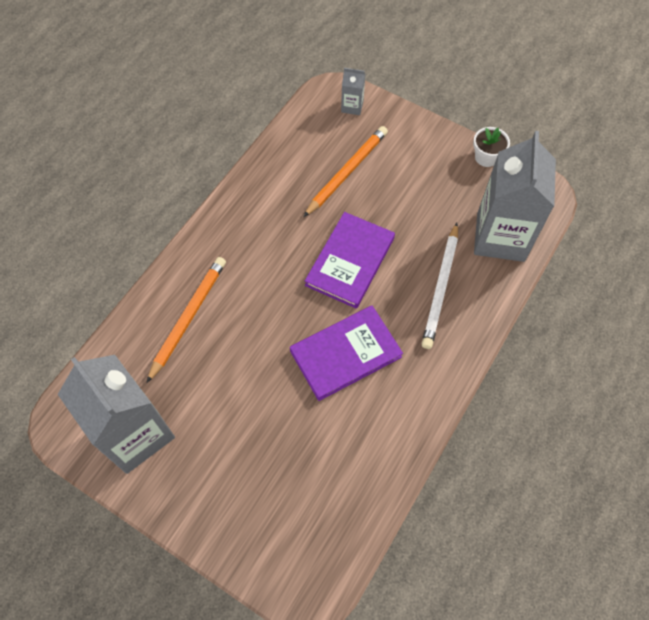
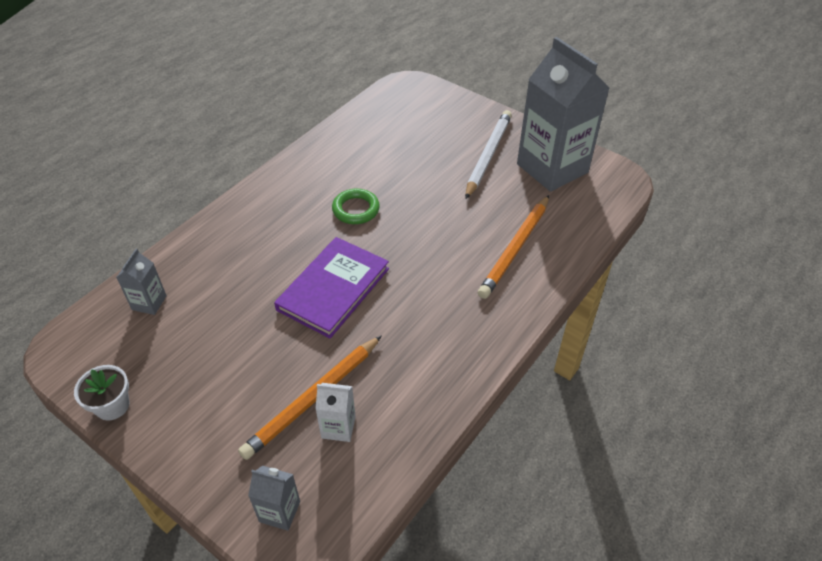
camera: 175 degrees left, 15 degrees down
(325, 155) = (338, 427): none -> white carton
(345, 354) = (356, 209): purple book -> green ring
(440, 287) = (241, 257): white pencil -> white pencil (488, 155)
(500, 237) = (149, 303): grey carton -> grey carton, size x0.42

